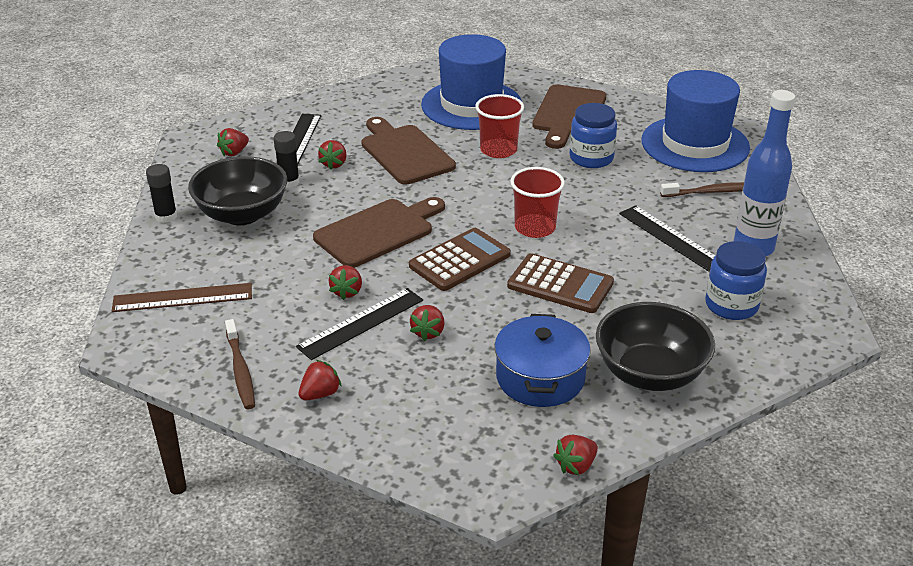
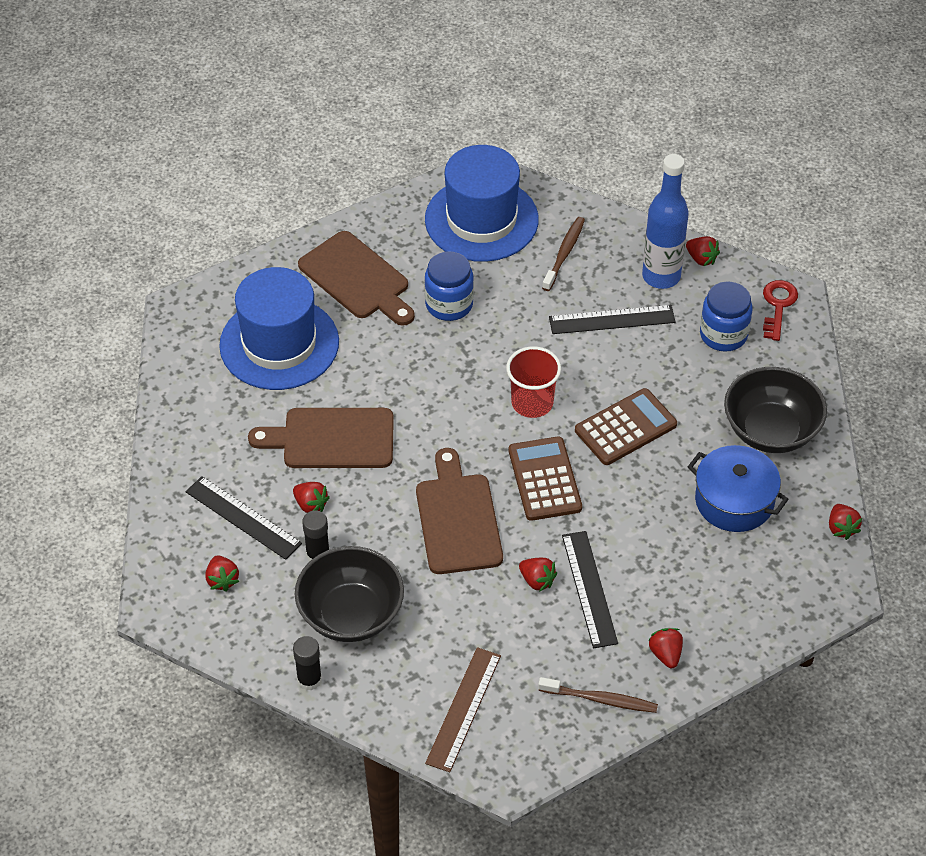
camera: 60 degrees left, 15 degrees up
(428, 332) = (631, 547): red strawberry -> red strawberry (701, 259)
(498, 150) = (382, 364): red cup -> none
(808, 327) = (778, 306): none -> red key

